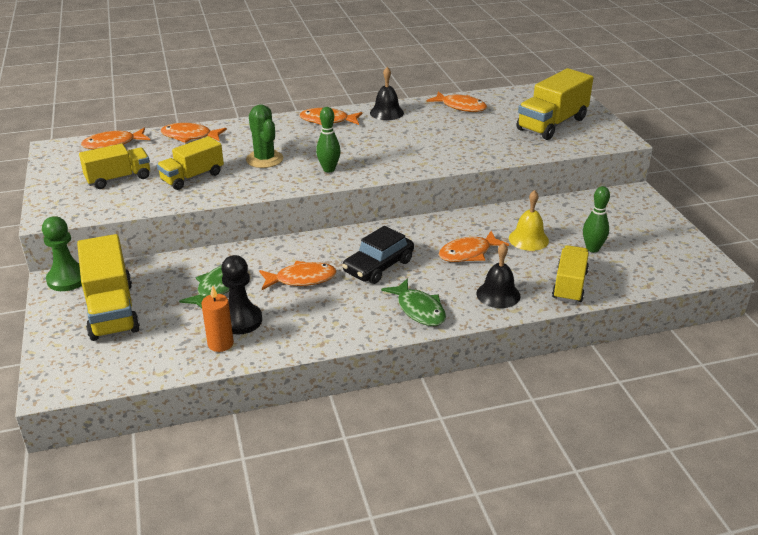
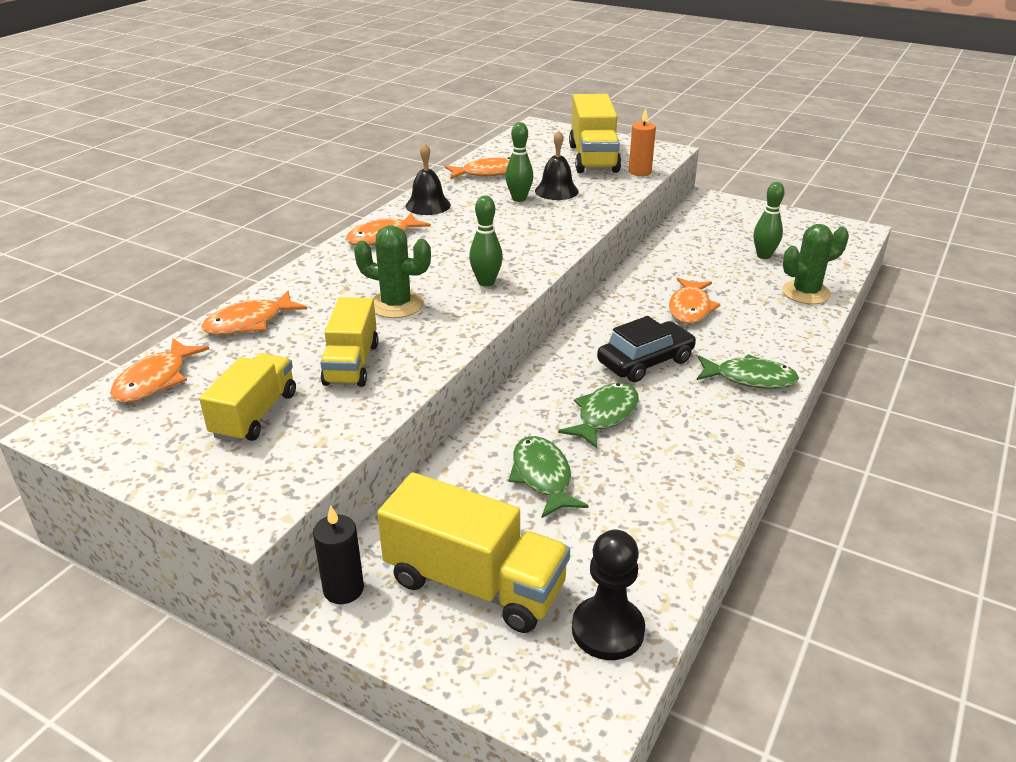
camera: 45 degrees left, 0 degrees up
(68, 279) = (343, 589): green pawn -> black candle
(220, 344) = (659, 530): orange candle -> orange candle (639, 172)
(240, 320) = (631, 493): black pawn -> black pawn (607, 630)
(301, 279) = (604, 415): orange fish -> green fish
(378, 266) = (645, 361): black car -> black car turned 120 degrees counterclockwise
(446, 130) = (519, 199): none -> green bowling pin
(498, 294) = (777, 329): black bell -> black bell (556, 191)
(528, 239) = (709, 272): yellow bell -> none
(569, 286) = (806, 293): yellow truck -> green cactus

